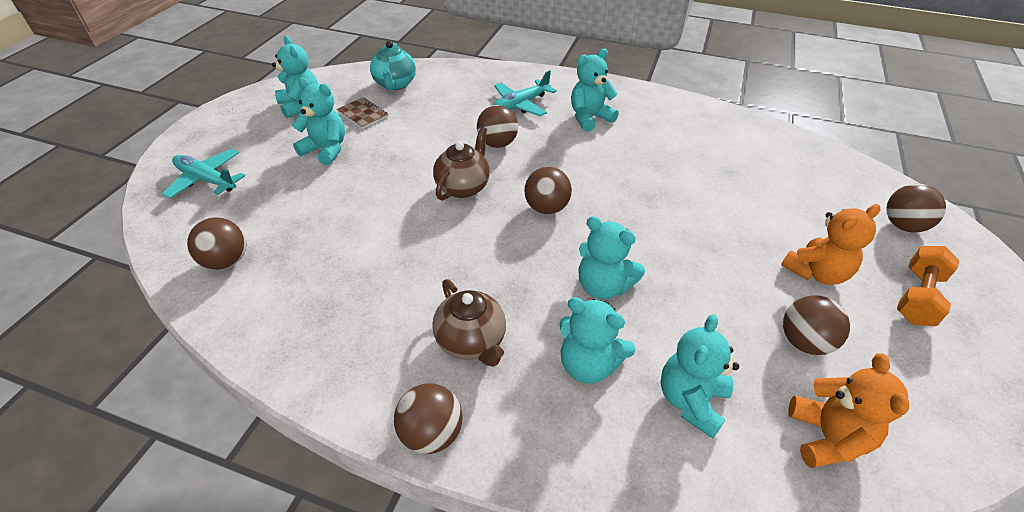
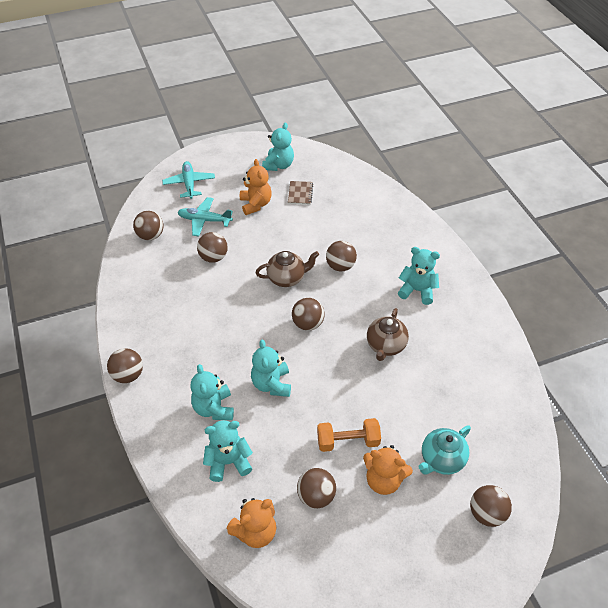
camera: 50 degrees right, 5 degrees up
(326, 150) = (255, 204): turquoise teddy bear -> orange teddy bear
(350, 225) = (213, 257): none -> brown ball
(395, 84) = (343, 184): turquoise teapot -> turquoise teapot (441, 459)
(471, 342) = (187, 355): brown teapot -> brown teapot (385, 346)
(520, 105) = (391, 250): turquoise plane -> turquoise plane (204, 220)
(917, 297) = (414, 543): orange dumbbell -> orange dumbbell (348, 441)

